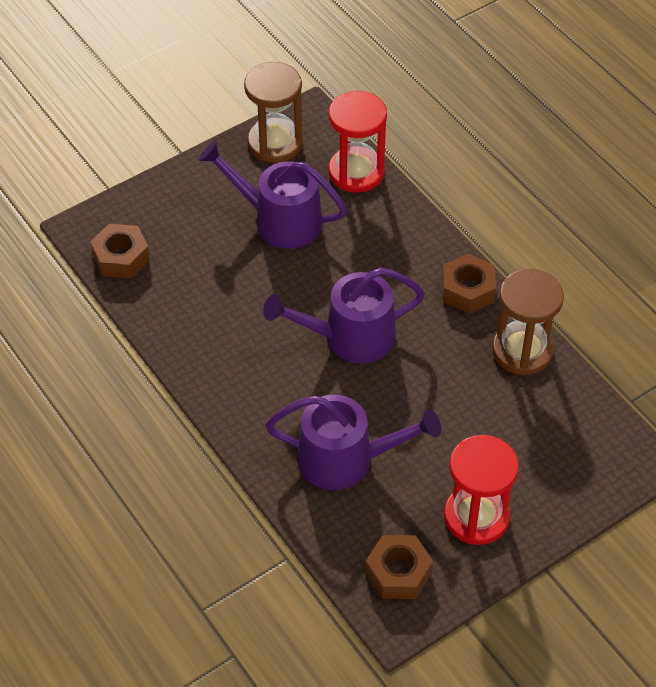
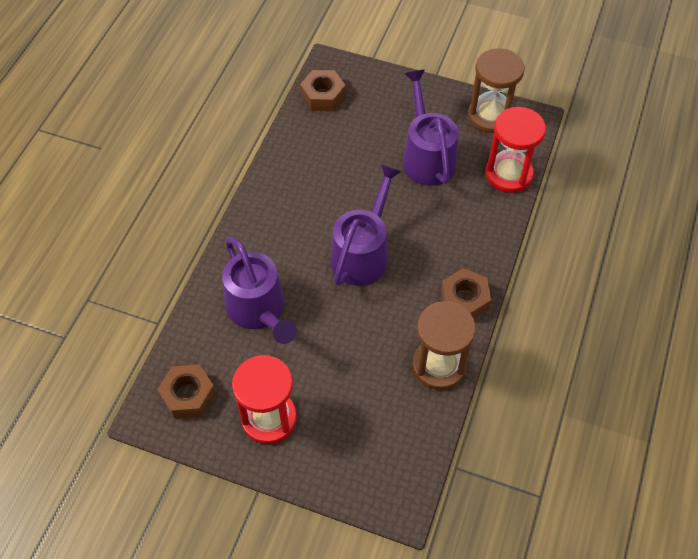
camera: 55 degrees right, 5 degrees up
(350, 337) = (362, 253): purple watering can -> purple watering can turned 75 degrees clockwise

